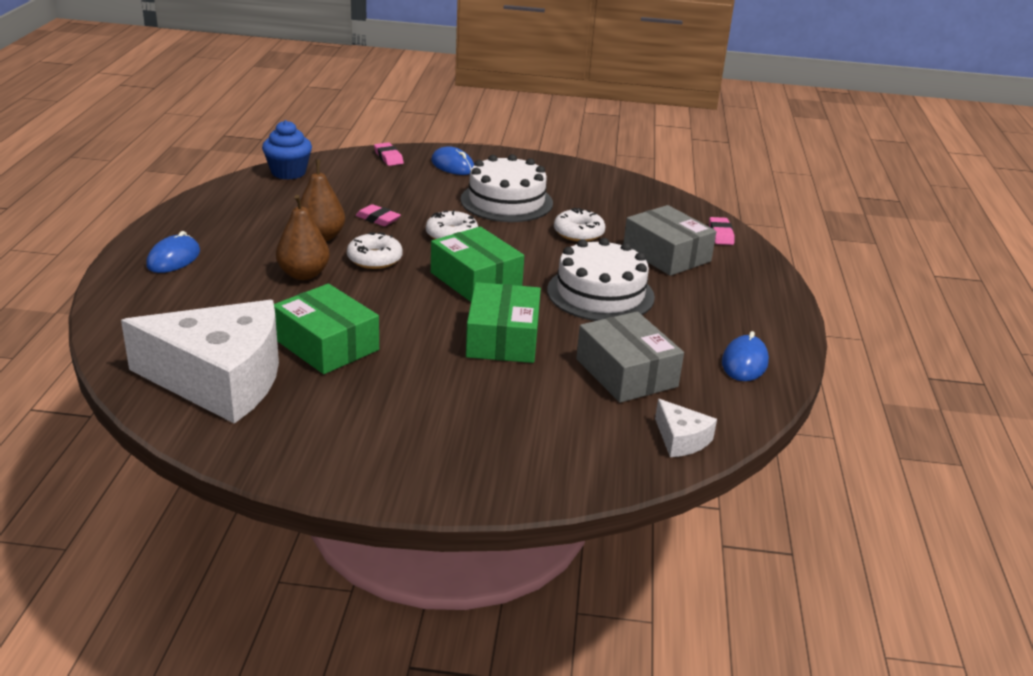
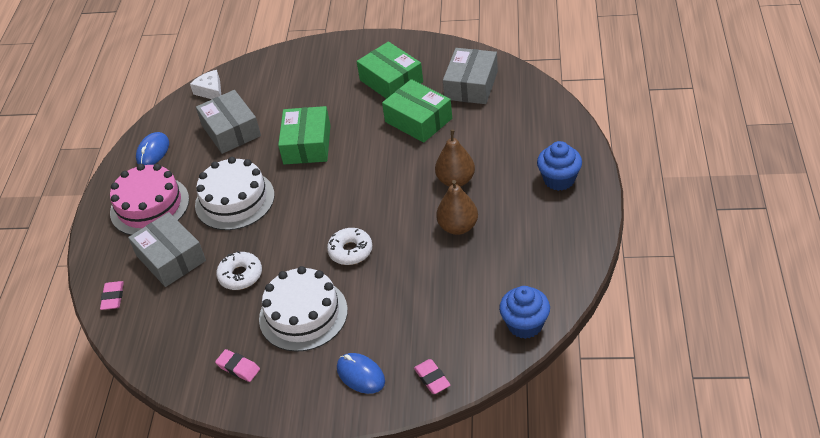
camera: 175 degrees left, 15 degrees up
(173, 259) = (559, 179): blue mouse -> blue cupcake
(220, 379) = (471, 85): white cheese -> grey box
(374, 259) = (408, 208): white donut -> none
(378, 219) = (417, 261): pink eraser -> pink eraser (238, 368)
(475, 280) = (327, 198): green box -> green box (391, 81)
(717, 302) = (149, 206): none -> pink cake

